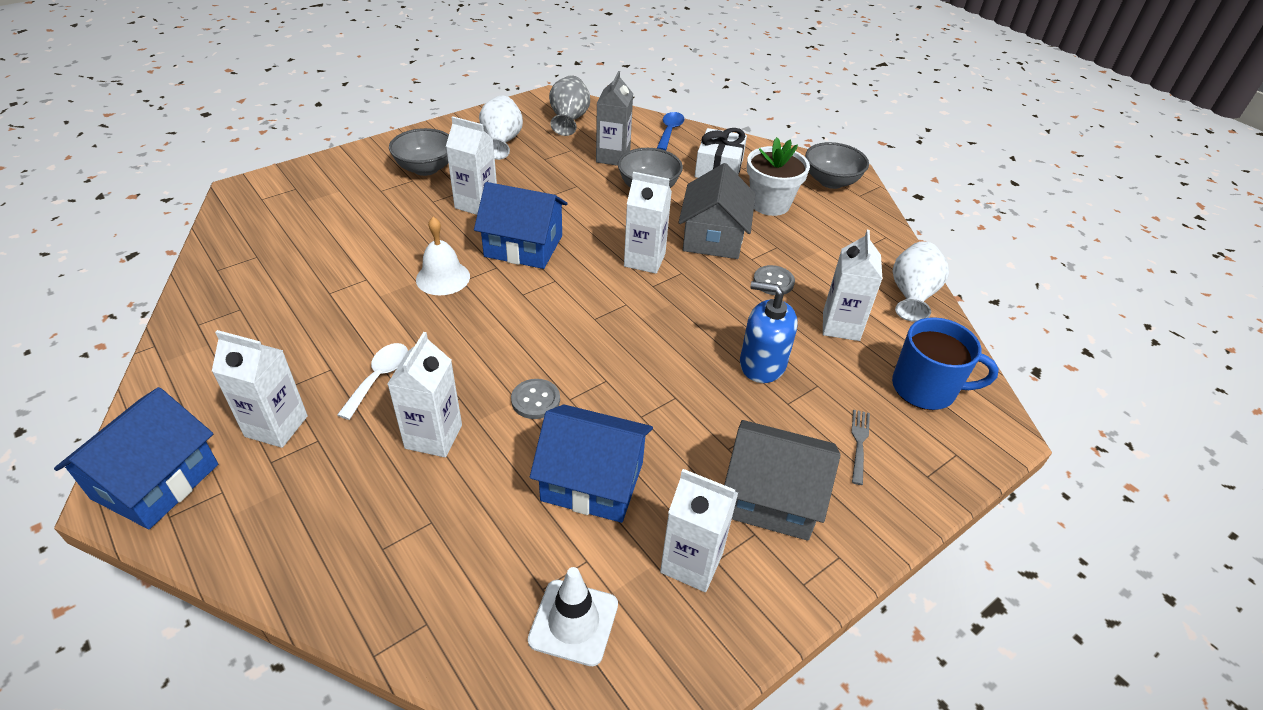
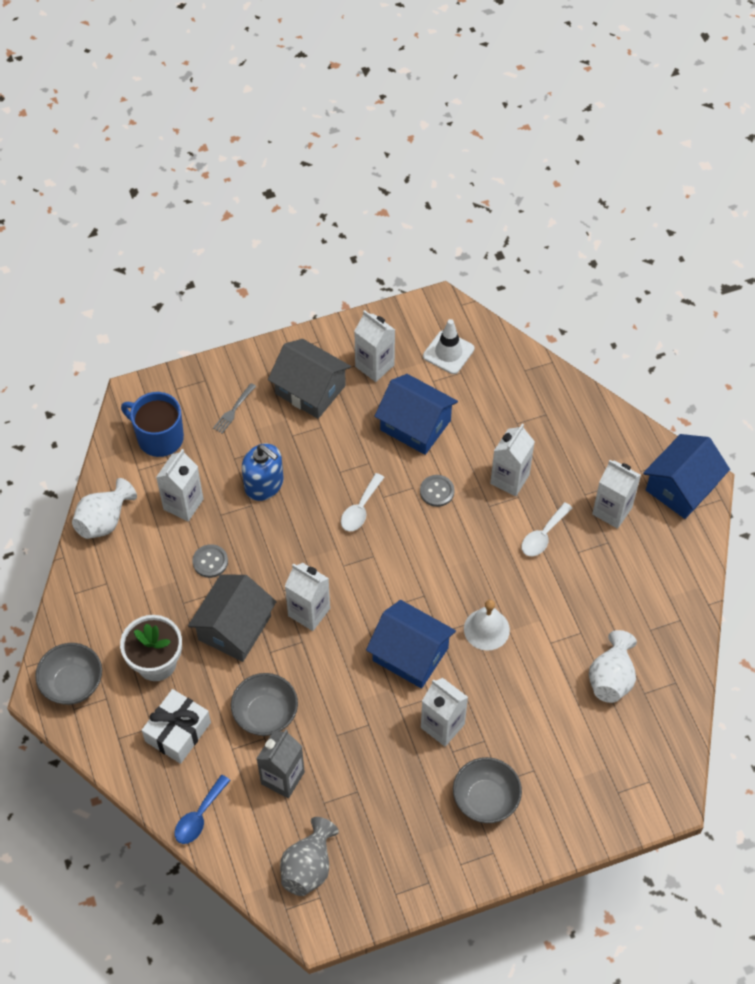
camera: 160 degrees left, 15 degrees up
(501, 142) = (397, 834): white vase -> white vase (611, 678)
(629, 361) = (360, 509): none -> white spoon

